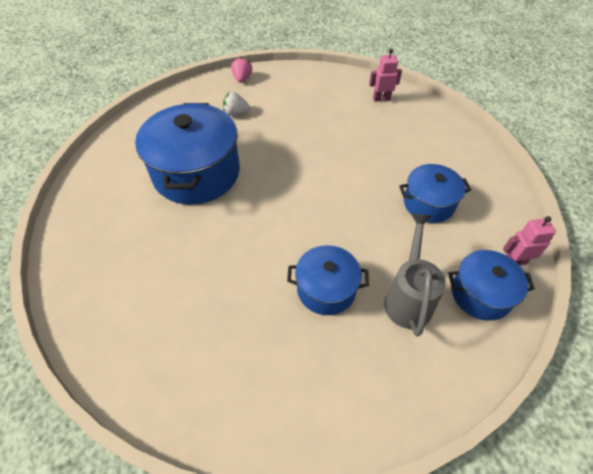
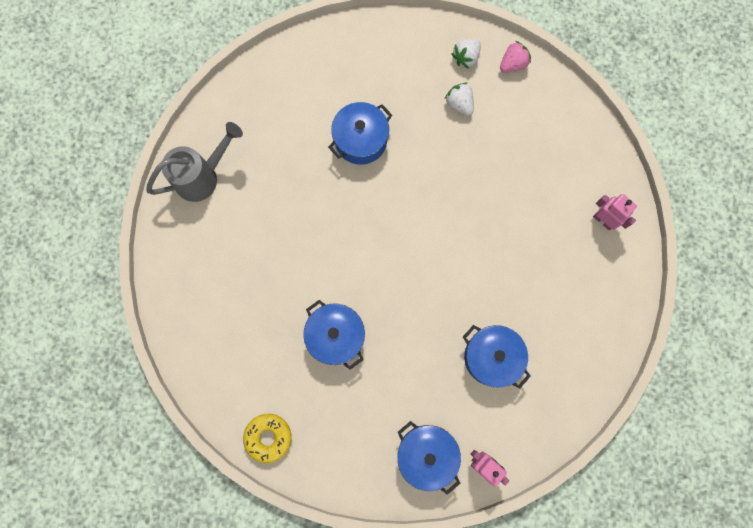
camera: 50 degrees right, 25 degrees up
(196, 173) = (361, 140): blue pot -> blue pot, size x0.56
(212, 93) = (466, 58): none -> white strawberry
(374, 415) = (268, 437): none -> yellow donut
(408, 297) = (378, 401): grey watering can -> grey watering can (203, 176)

